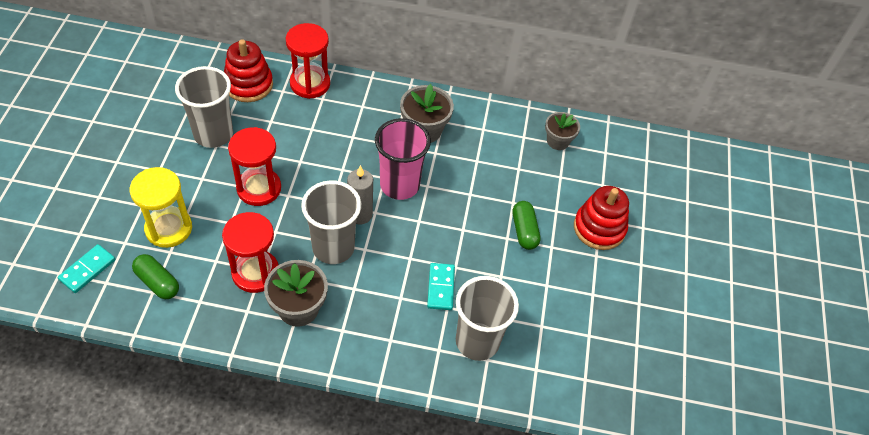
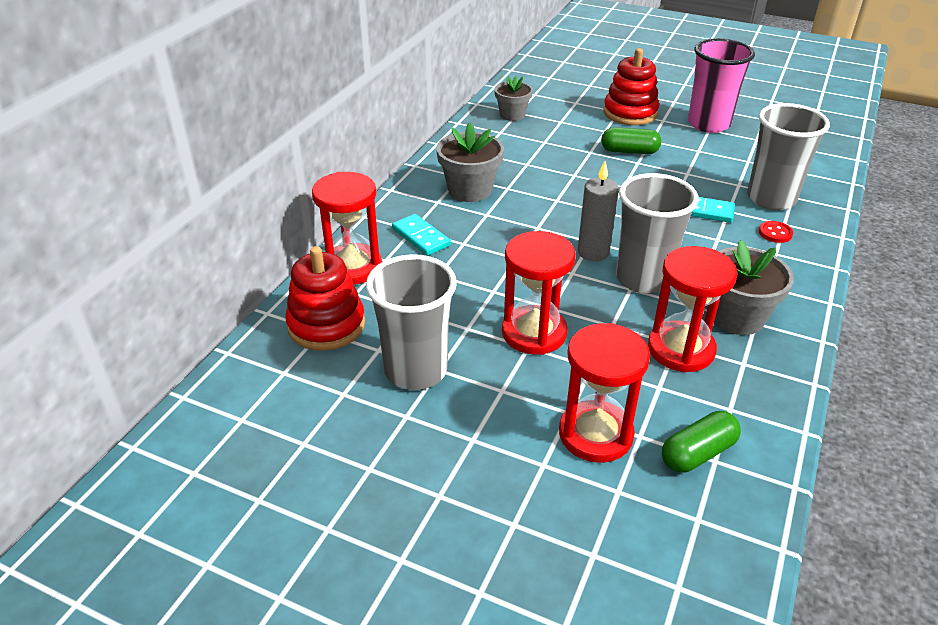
camera: 70 degrees left, 15 degrees down
(87, 270) = (672, 544): turquoise domino -> turquoise domino (421, 237)
(169, 228) = (595, 434): yellow hourglass -> red hourglass
(399, 185) = (552, 218): pink cup -> pink cup (708, 124)
(421, 341) = (775, 233): none -> red button

